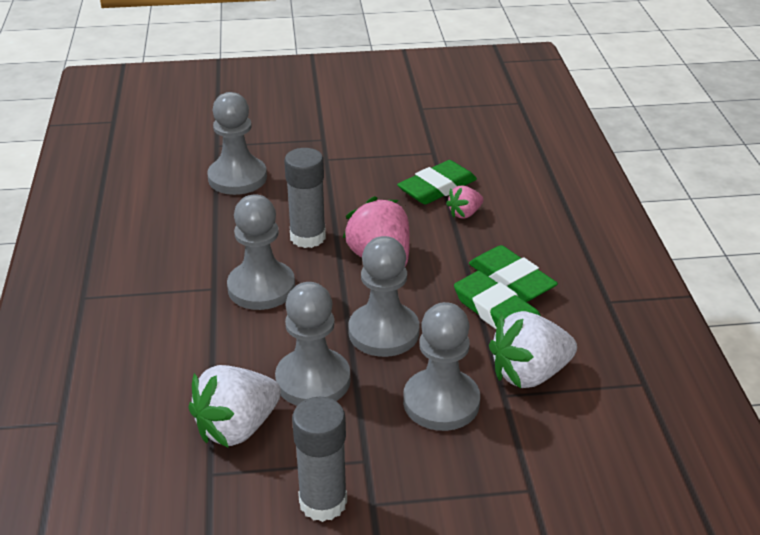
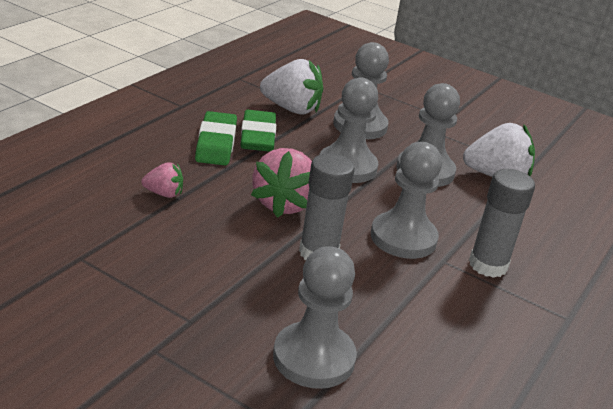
camera: 145 degrees left, 5 degrees down
(323, 502) = (473, 130): grey glue stick -> grey glue stick (488, 265)
(437, 188) = (144, 224): green eraser -> none

